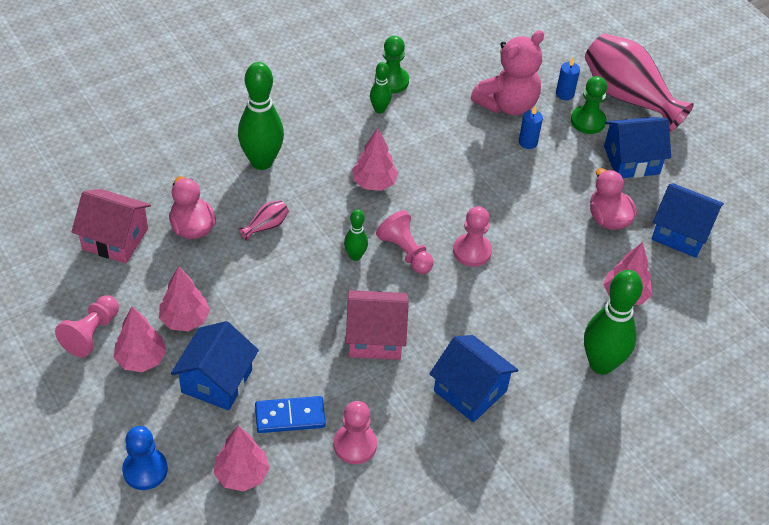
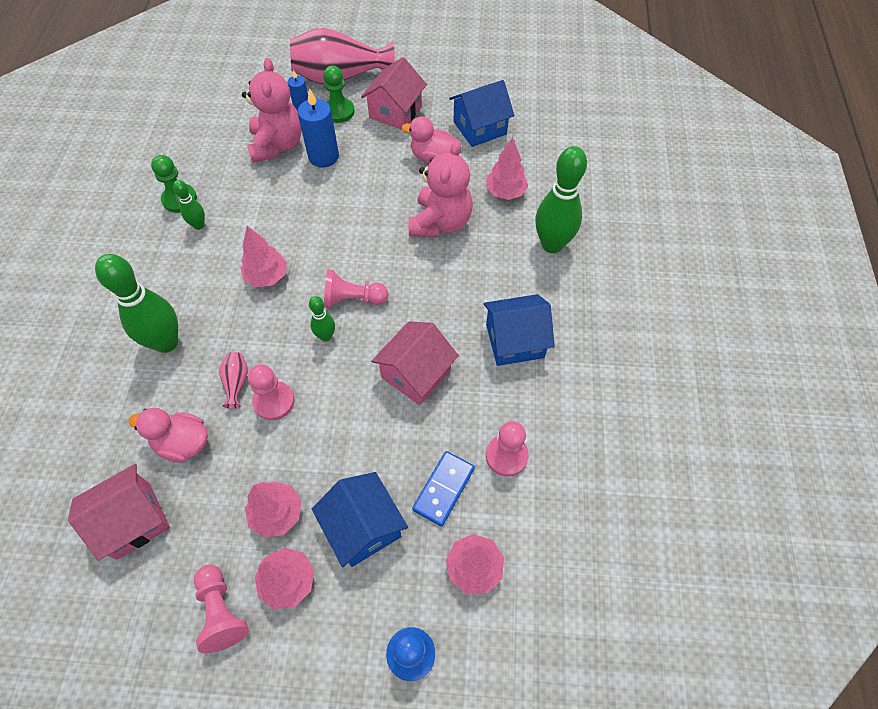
camera: 50 degrees left, 10 degrees up
(472, 251) = (390, 256): pink pawn -> pink pawn (274, 401)
(528, 142) = (323, 157): blue candle -> blue candle, size x1.75
(541, 266) = (440, 223): none -> pink teddy bear
(631, 160) = (395, 112): blue house -> pink house

